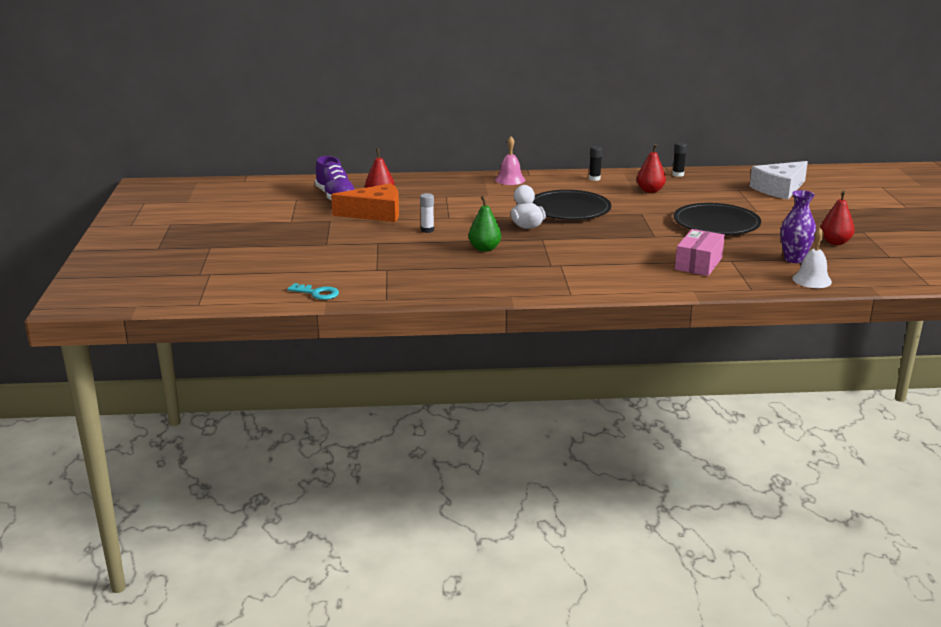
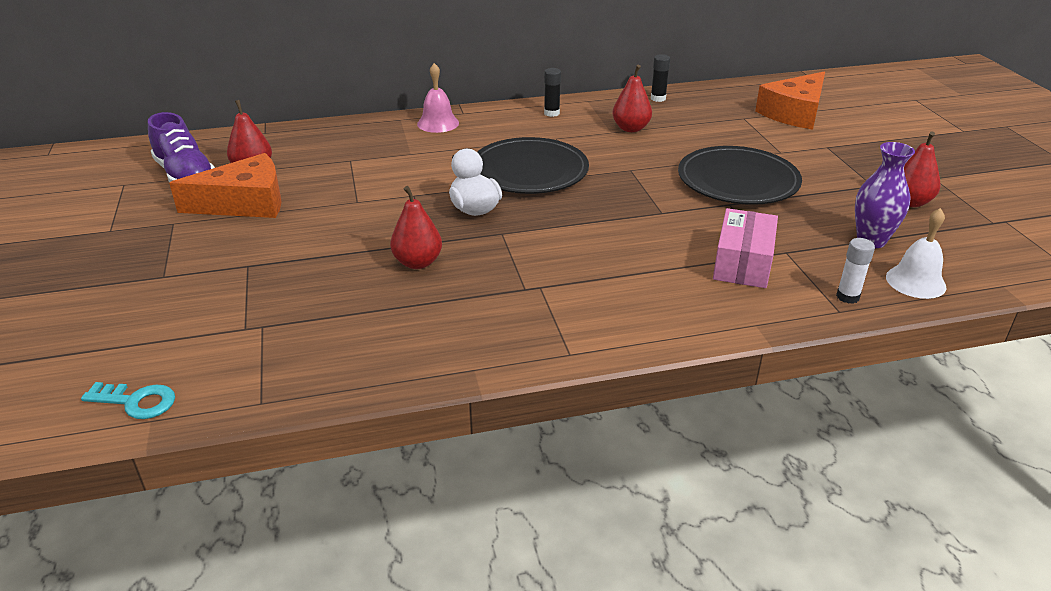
camera: 10 degrees left, 10 degrees up
(427, 230) = (326, 231): white glue stick -> white glue stick (847, 297)
(484, 249) = (417, 262): green pear -> red pear
(779, 189) = (794, 113): white cheese -> orange cheese

